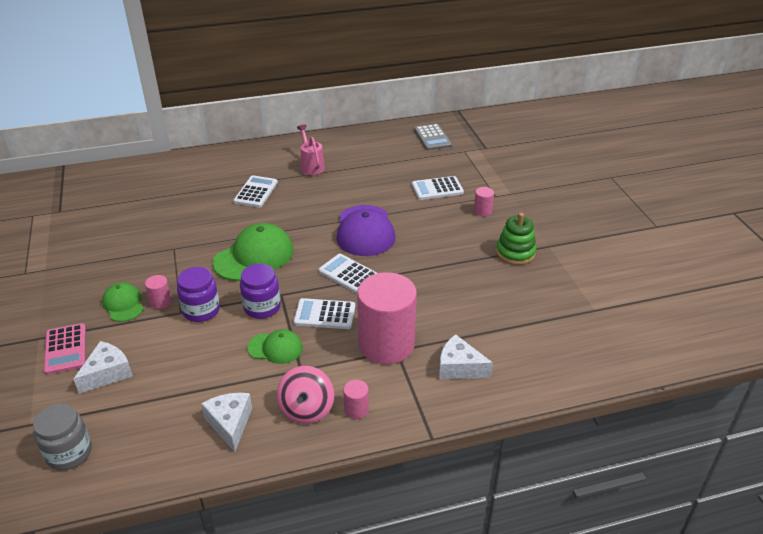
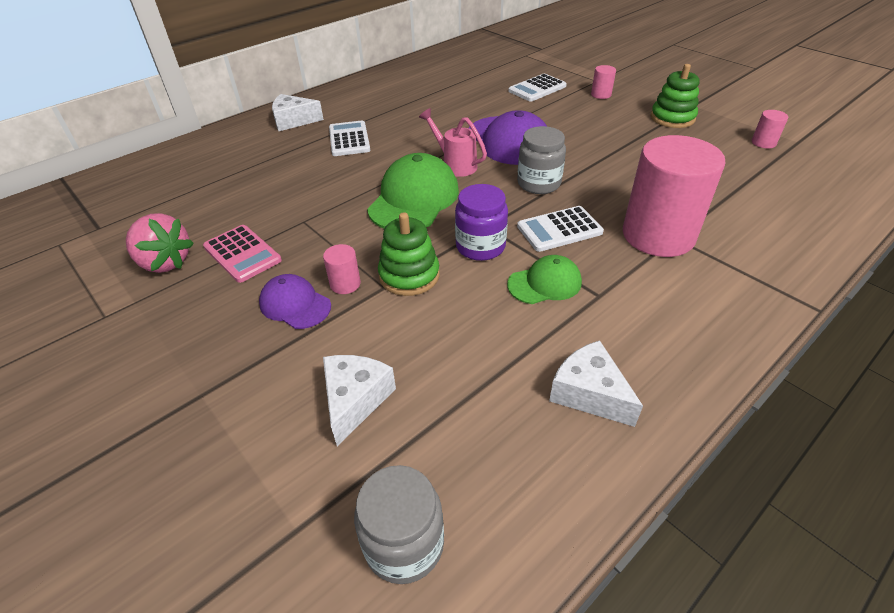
camera: 25 degrees left, 5 degrees up
(65, 349) = (259, 393): pink calculator -> pink calculator (242, 254)
(77, 249) = (165, 262): none -> pink strawberry
(123, 304) = (295, 304): green cap -> purple cap
(201, 310) = (409, 275): purple jar -> green stacking toy
(306, 409) = (658, 336): pink spinning top -> none
(311, 166) = (386, 101): pink watering can -> pink watering can (455, 164)
(348, 274) = (538, 183): white calculator -> grey jar
(356, 409) = (710, 313): pink cylinder -> pink cylinder (763, 143)
(432, 137) = (483, 52): grey calculator -> none
(459, 367) = (754, 231): white cheese -> white cheese (293, 121)

